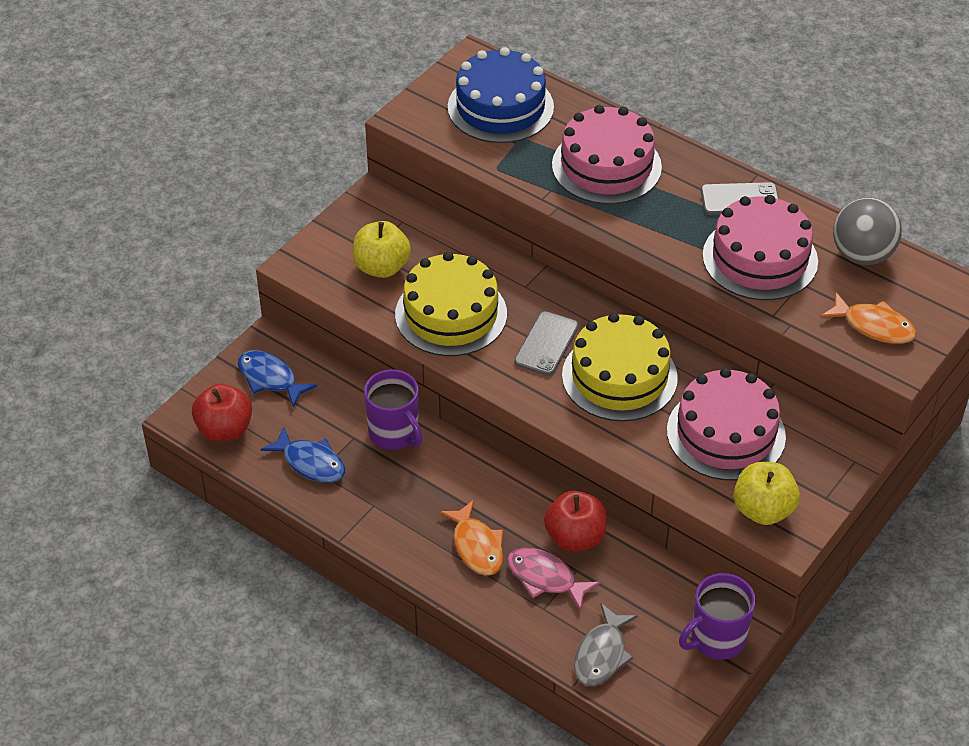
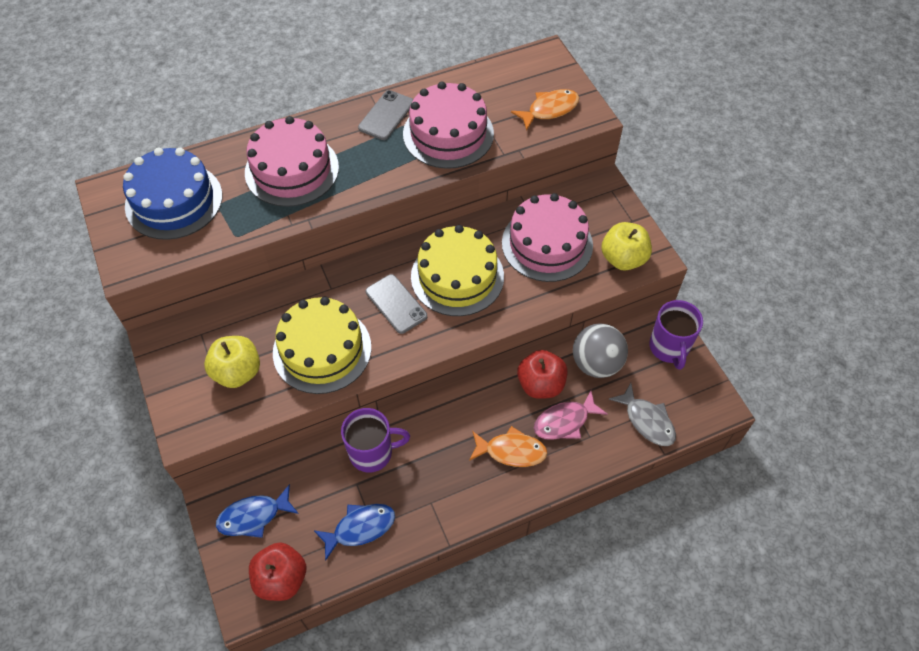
camera: 60 degrees left, 10 degrees up
(862, 255) = (484, 82): grey ball -> grey ball (596, 363)

